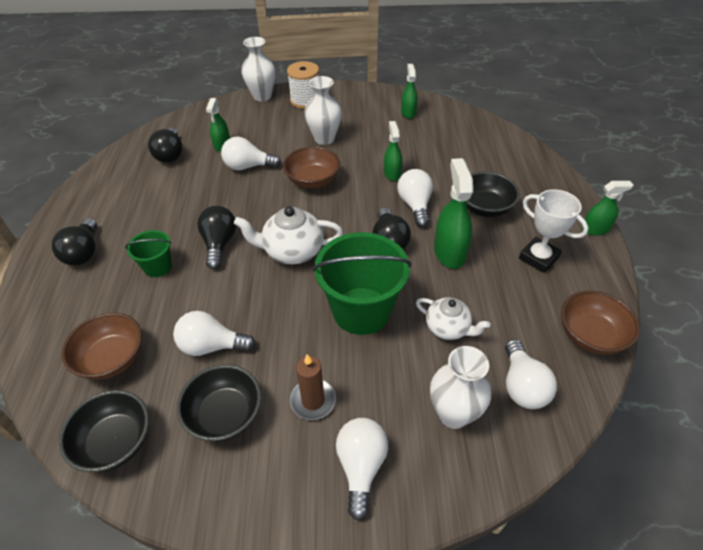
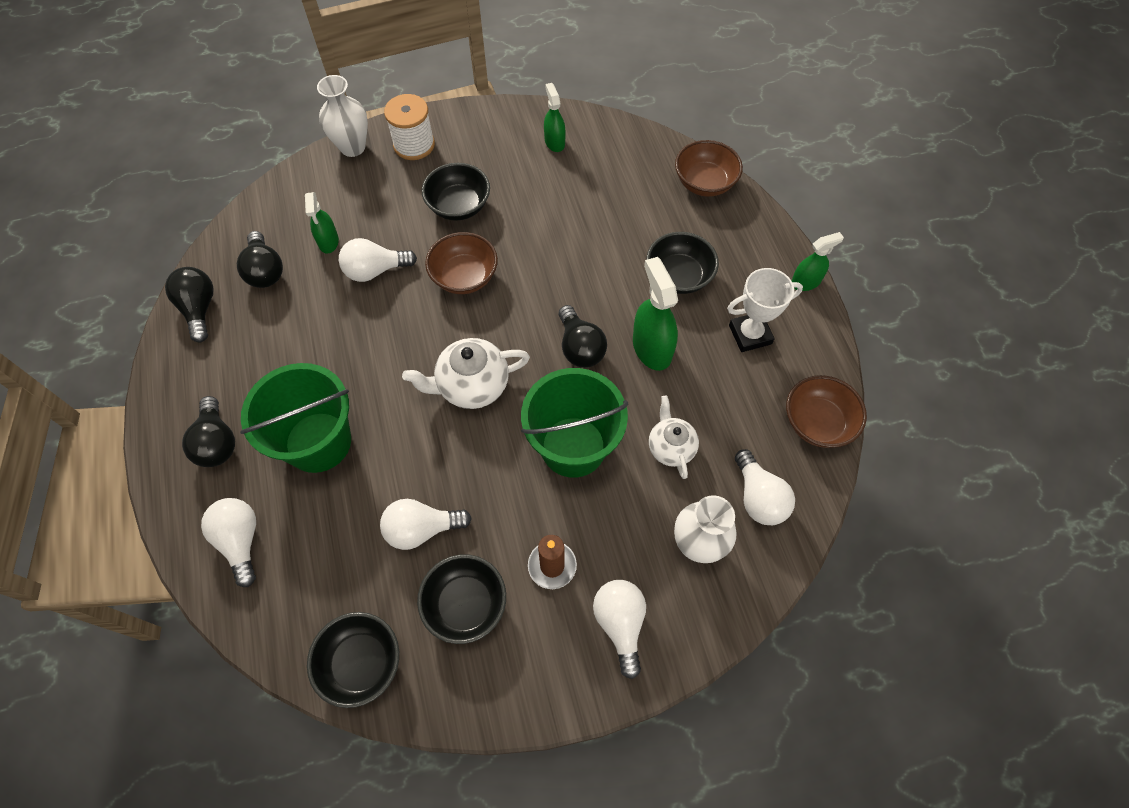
camera: 15 degrees left, 15 degrees up
(112, 359) = (315, 571): brown bowl -> brown bowl (704, 183)
(157, 267) = (318, 442): green bucket -> green bucket, size x1.98
(219, 244) = (381, 394): black light bulb -> black light bulb (199, 309)
(324, 139) = (459, 206): white vase -> black bowl
(392, 173) = (558, 246): green spray bottle -> none
(415, 205) = (597, 289): white light bulb -> white light bulb (240, 541)
(448, 328) = (671, 447): white teapot -> white teapot turned 120 degrees counterclockwise
(538, 258) = (750, 335): white trophy -> white trophy turned 45 degrees counterclockwise

